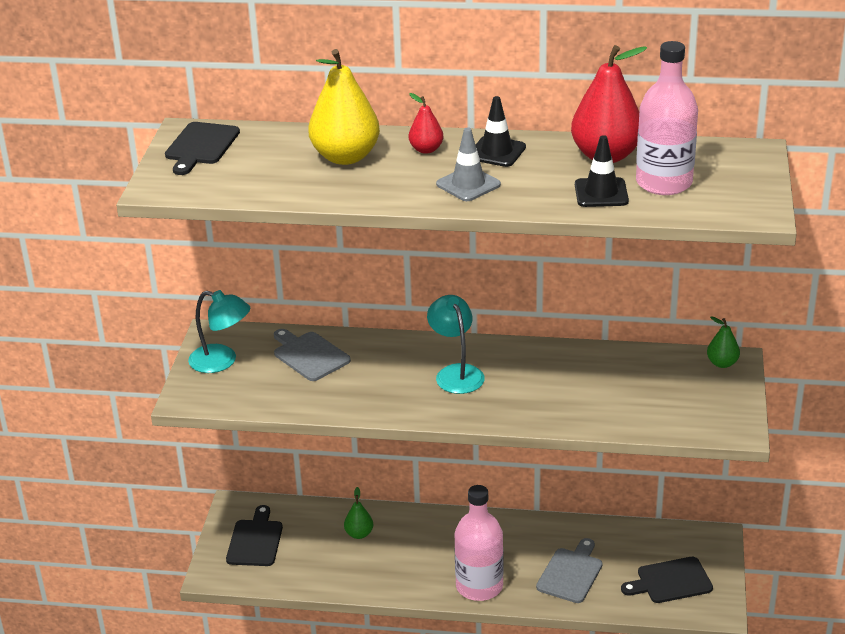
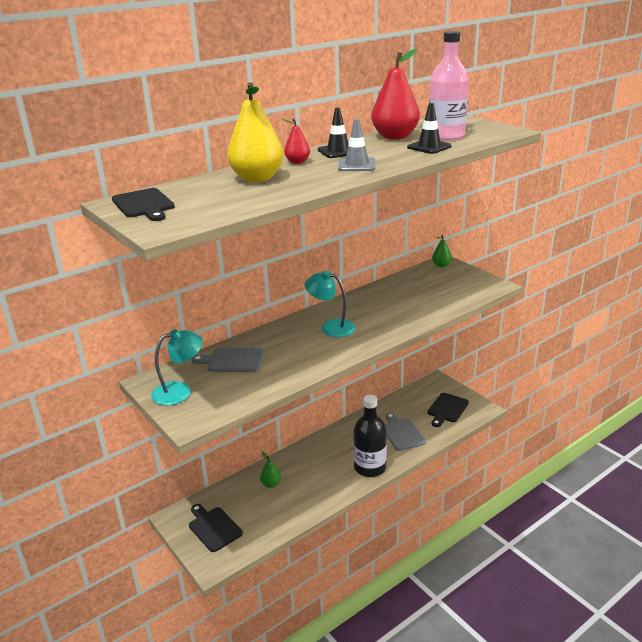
camera: 45 degrees left, 5 degrees down
(479, 586) = (370, 467): pink bottle -> black bottle

